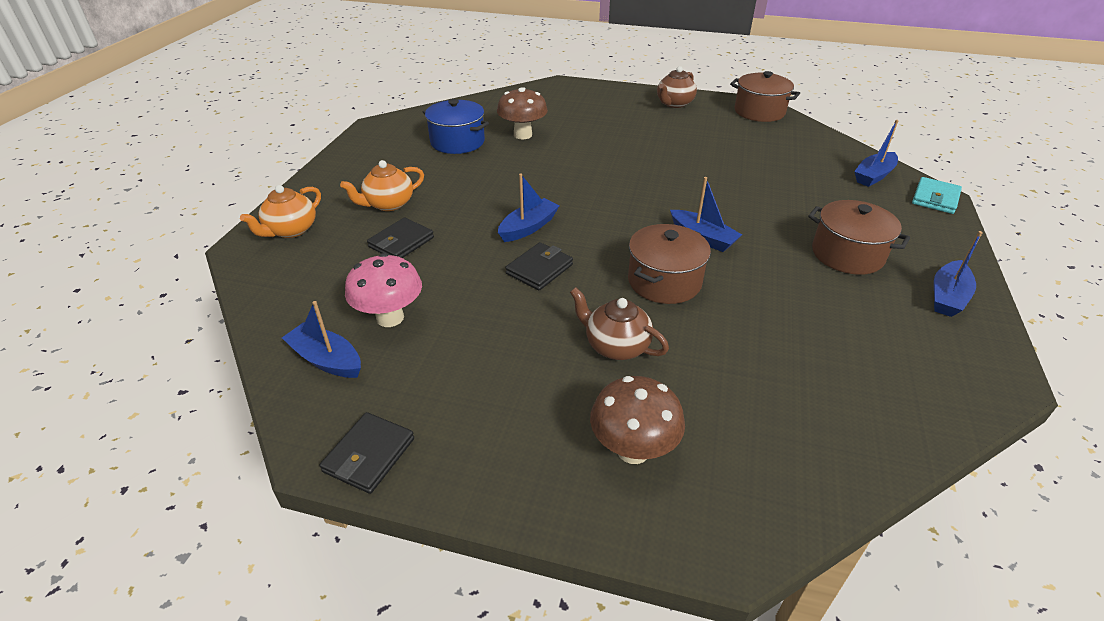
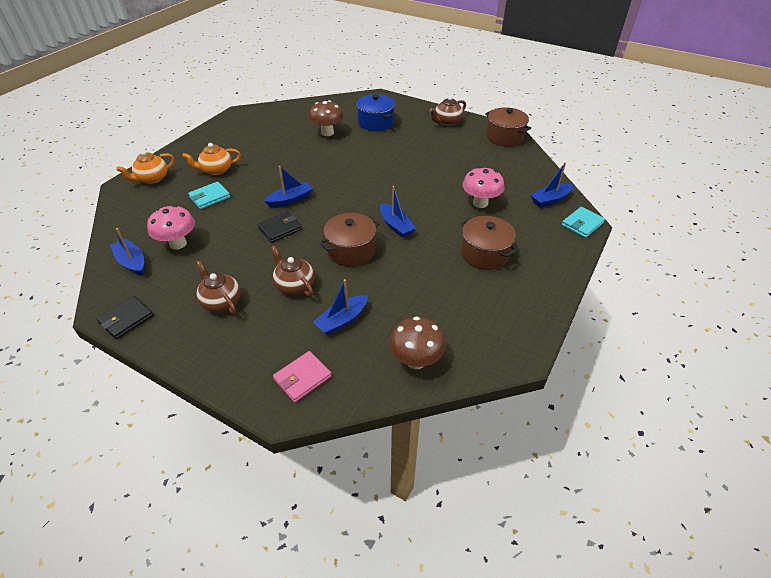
camera: 15 degrees right, 5 degrees up
(401, 242) = (210, 197): black wallet -> turquoise wallet
(457, 142) = (282, 132): blue pot -> blue pot (375, 122)
(516, 393) = (221, 302): none -> brown teapot
(633, 450) = (264, 347): brown mushroom -> brown mushroom (416, 361)
(726, 486) = (302, 378): none -> pink wallet
(791, 193) = (480, 203): none -> pink mushroom
(947, 297) = (530, 295): blue boat -> blue boat (342, 320)

